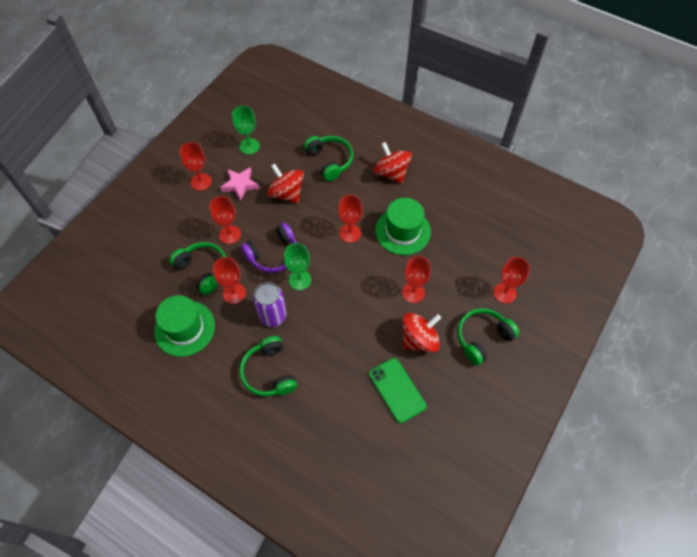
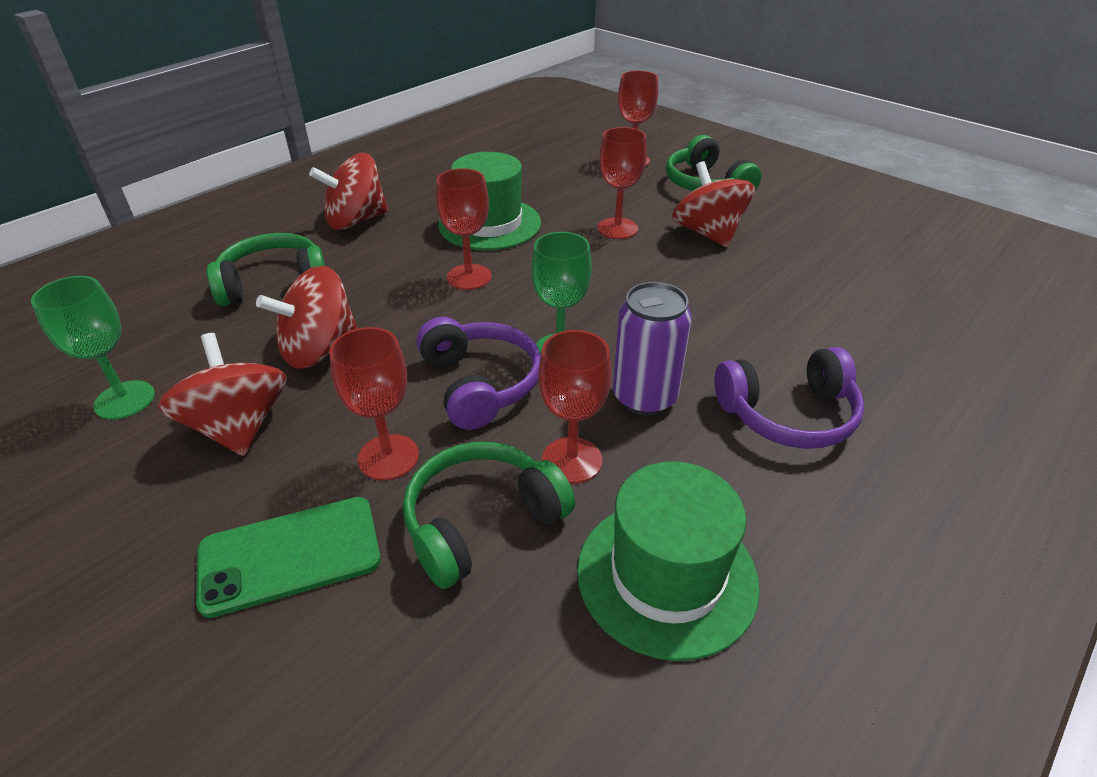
camera: 80 degrees left, 20 degrees down
(201, 182) = (167, 510): red goblet -> none
(240, 185) = (239, 426): pink star -> red spinning top
(269, 372) = (788, 414): green headphones -> purple headphones
(397, 390) = (804, 264): green phone -> green phone (290, 555)

